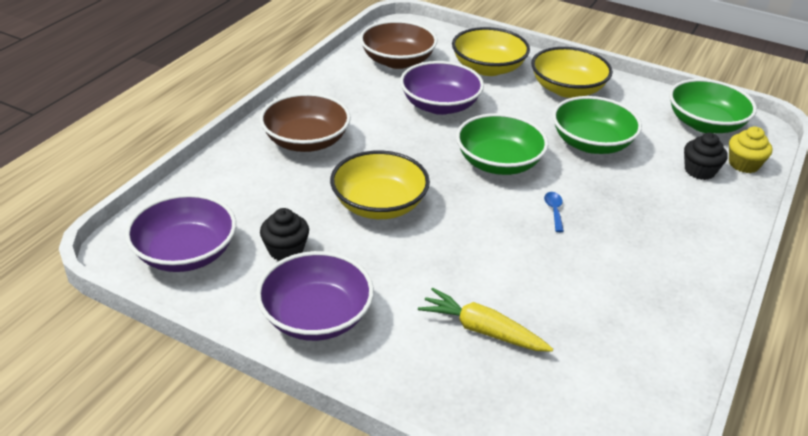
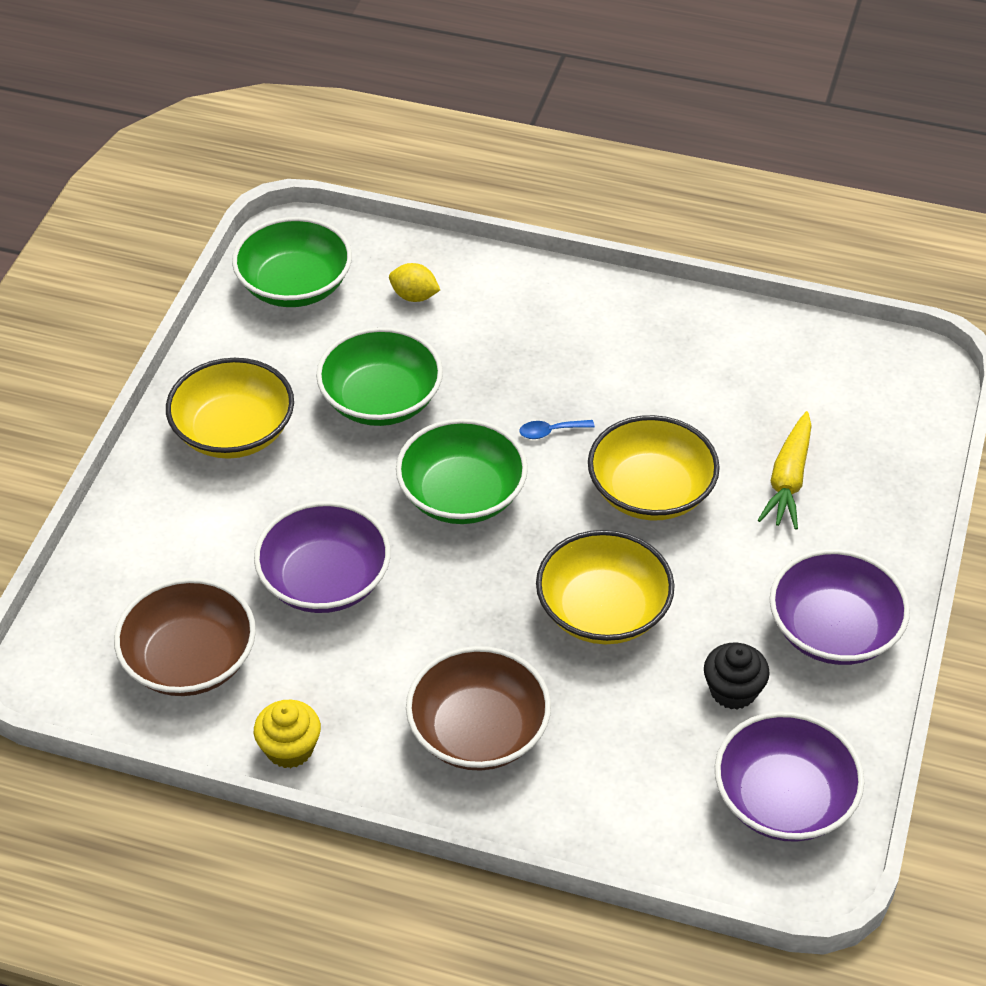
camera: 100 degrees left, 10 degrees up
(488, 68) = (187, 533): yellow bowl -> yellow bowl (651, 491)
(699, 171) = (414, 296): black cupcake -> yellow lemon
(743, 164) = (385, 255): yellow cupcake -> yellow cupcake (289, 748)

